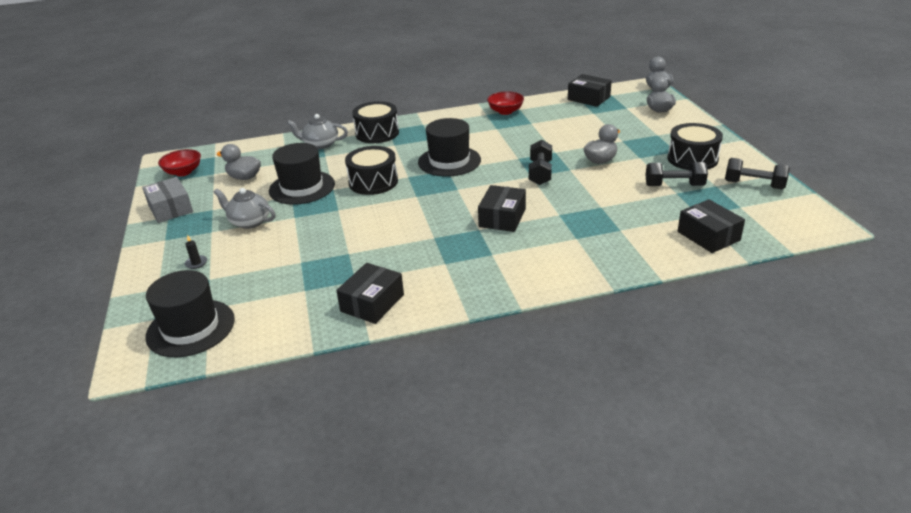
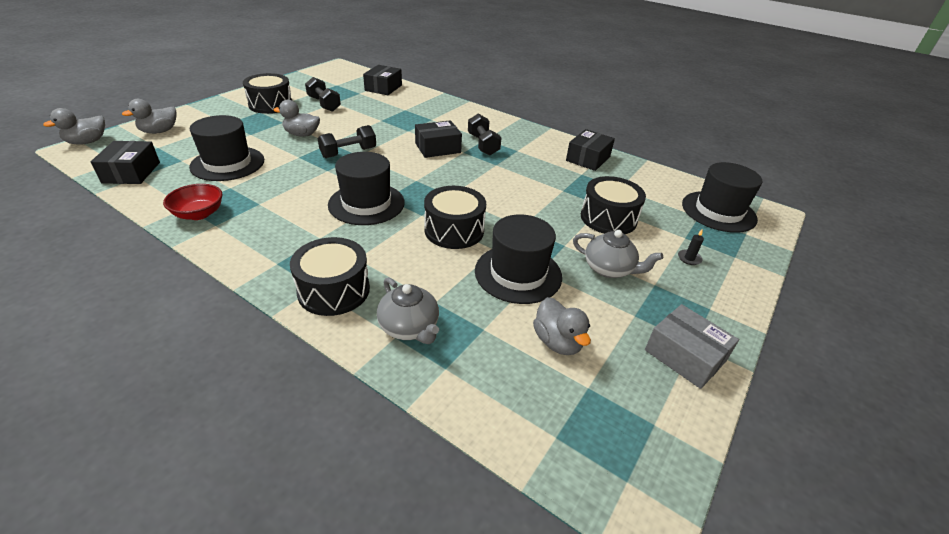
camera: 135 degrees left, 5 degrees up
(170, 209) = (684, 356): grey box -> grey box turned 60 degrees counterclockwise
(183, 172) = (629, 433): red bowl -> none
(249, 222) = (609, 269): grey teapot -> grey teapot turned 45 degrees counterclockwise
(285, 254) = (608, 218): none -> black drum
(372, 303) = (588, 159): black box -> black box turned 45 degrees counterclockwise
(571, 126) = (228, 163): none -> black hat
(754, 185) = (300, 84): black dumbbell -> black dumbbell (483, 145)

